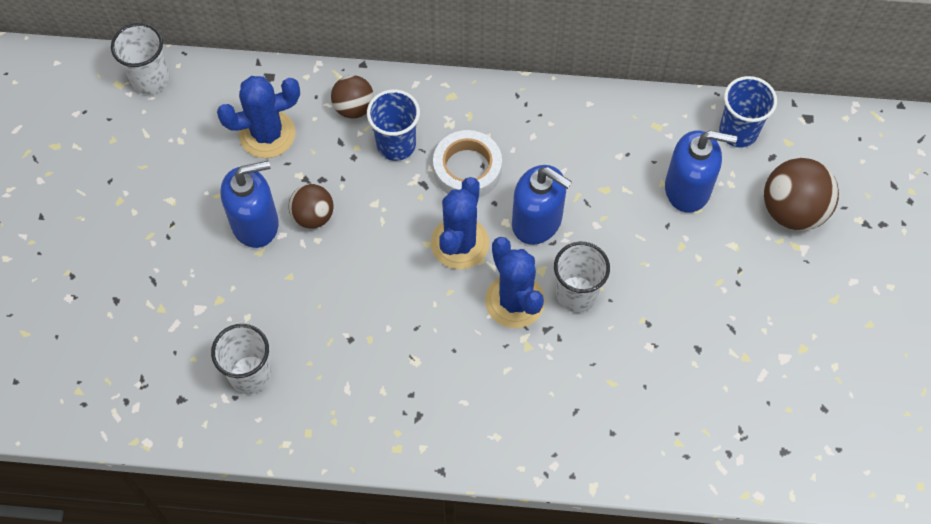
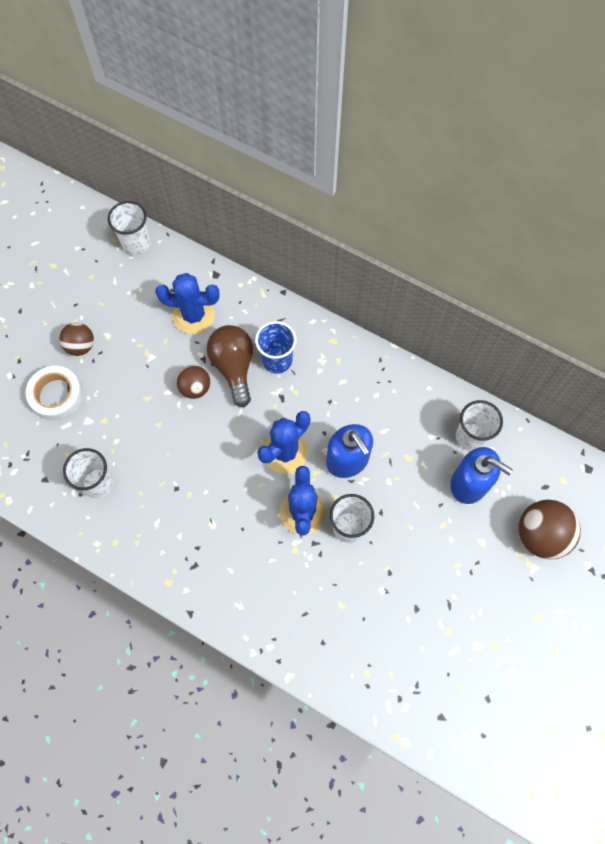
camera: 25 degrees right, 5 degrees up
(255, 223) = (154, 376): blue soap dispenser -> none
(348, 173) = (234, 367): none -> brown light bulb
(354, 108) = (261, 321): brown ball -> brown ball (81, 346)
(467, 169) = (317, 399): white tape -> white tape (56, 395)
(663, 137) = (470, 437): none -> white cup
(738, 131) = (529, 456): blue cup -> none

